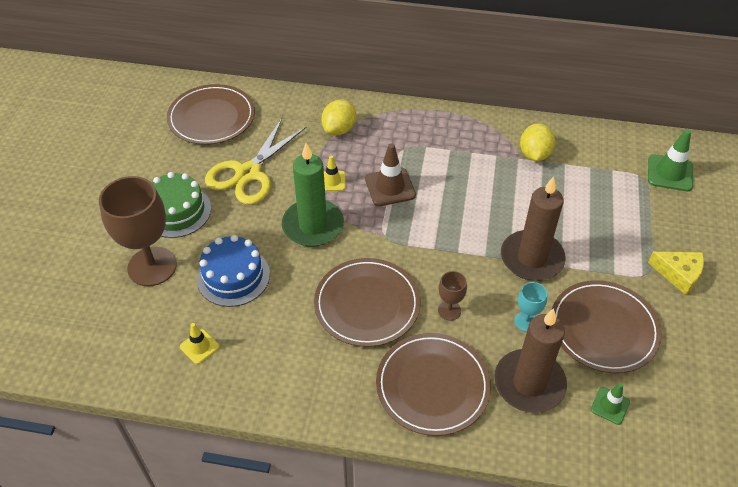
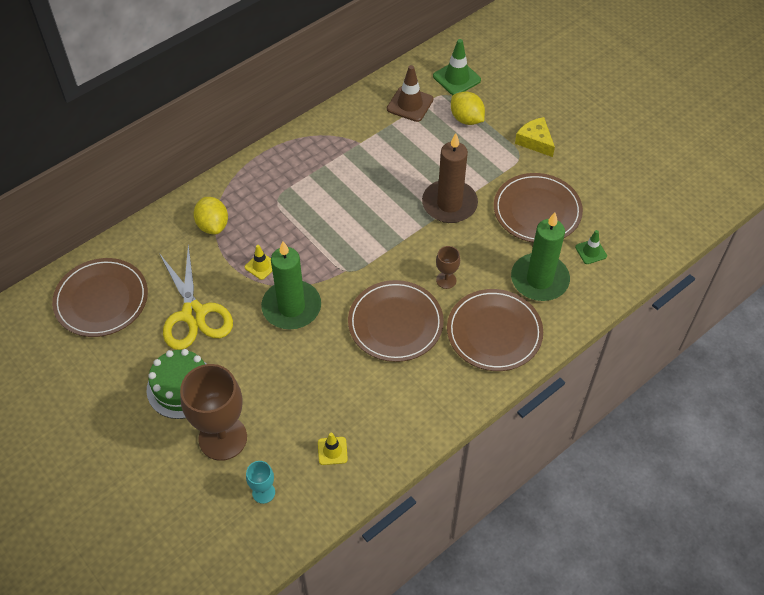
camera: 50 degrees left, 5 degrees up
(233, 276) = (288, 389): blue cake -> none
(390, 187) = (305, 235): brown traffic cone -> brown traffic cone (410, 104)
(526, 321) = (494, 246): turquoise goblet -> turquoise goblet (263, 492)
(529, 383) = (539, 280): brown candle -> green candle
(534, 154) = (365, 132): yellow lemon -> yellow lemon (466, 119)
(678, 274) = (535, 141): yellow cheese -> yellow cheese turned 105 degrees counterclockwise

